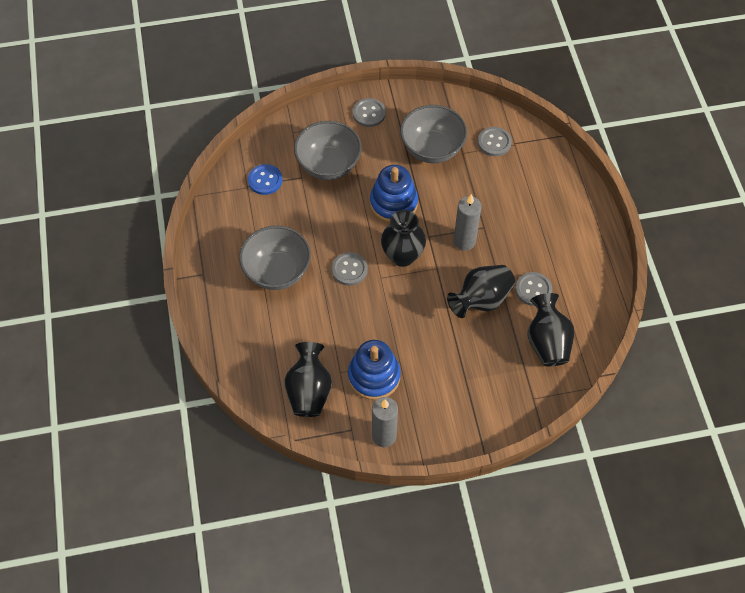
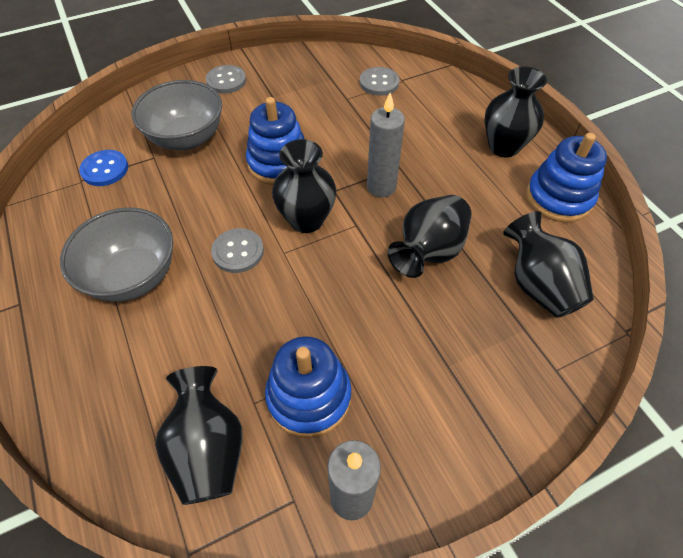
camera: 15 degrees left, 5 degrees down
(432, 149) = (310, 100): grey bowl -> none
(533, 290) = (490, 224): grey button -> none
(572, 227) = (503, 147): none -> black vase
(594, 280) = (558, 198): none -> blue stacking toy

